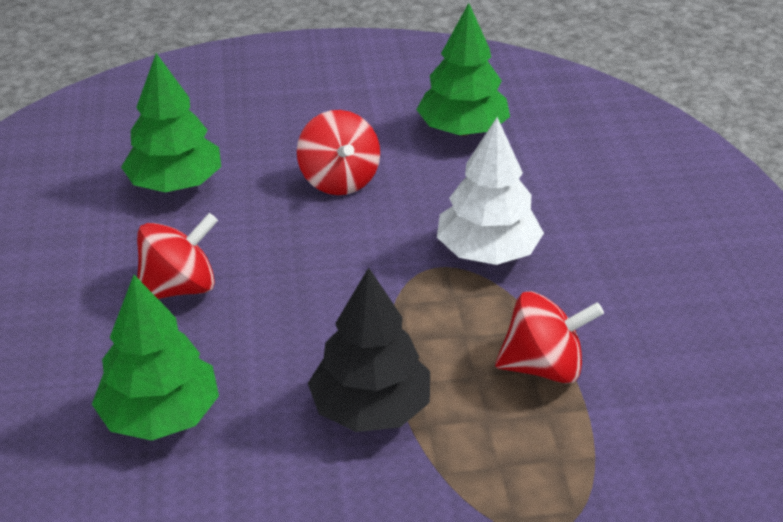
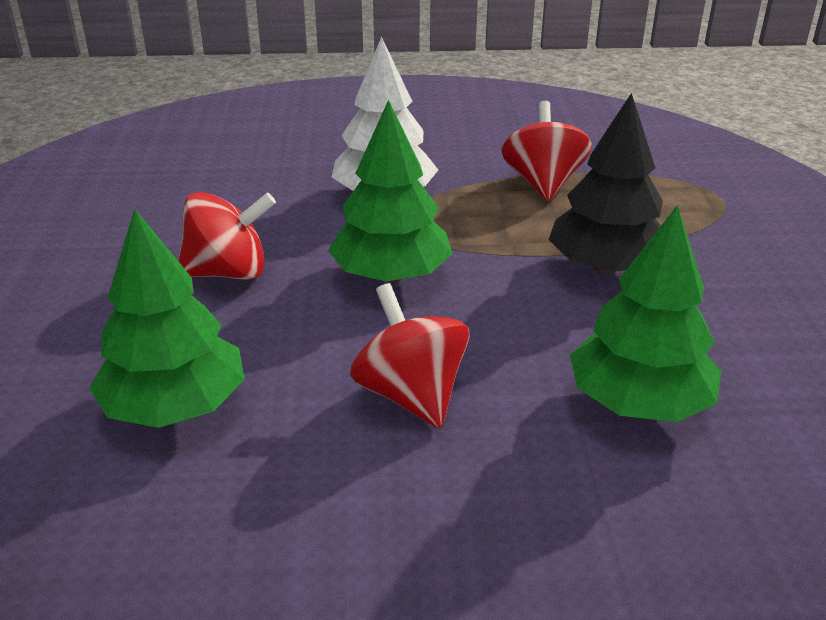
camera: 85 degrees left, 5 degrees down
(462, 130) = (170, 194): green tree -> green tree (391, 275)

